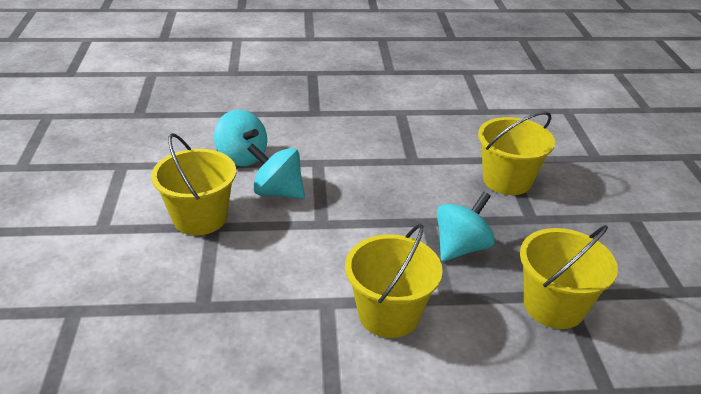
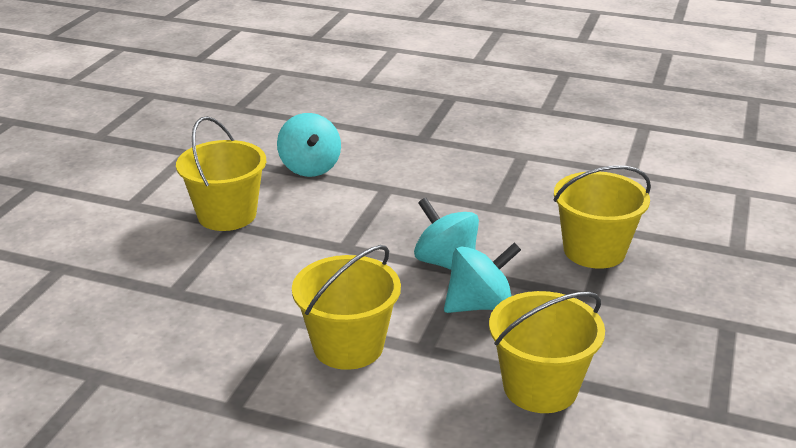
camera: 25 degrees right, 5 degrees down
(277, 192) = (322, 208): turquoise spinning top -> turquoise spinning top (446, 263)

